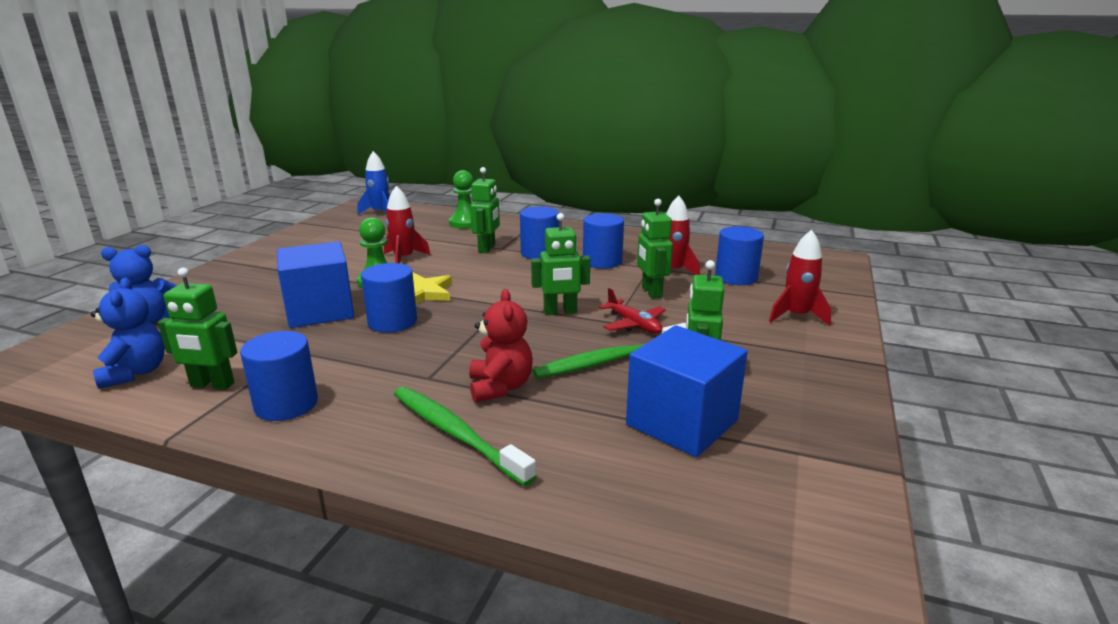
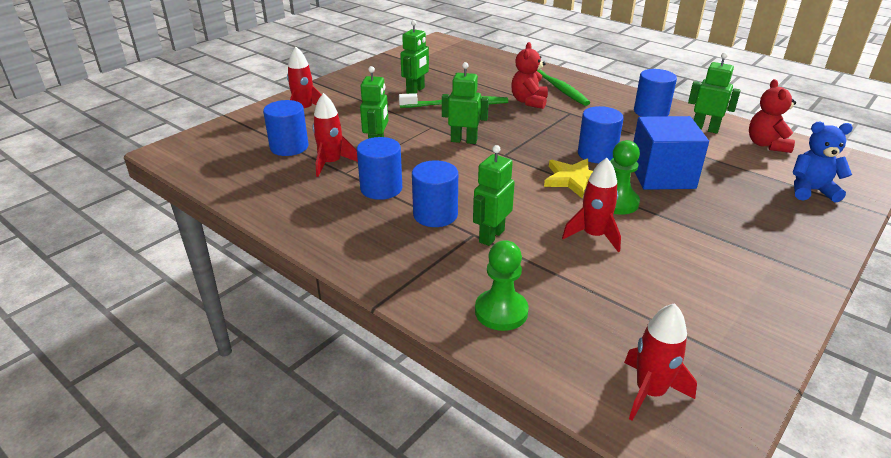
camera: 160 degrees left, 10 degrees up
(135, 373) = (766, 145): blue teddy bear -> red teddy bear
(380, 213) = (650, 392): blue rocket -> red rocket
(633, 324) = (420, 122): red plane -> none
(682, 422) = (447, 76): blue cube -> none

